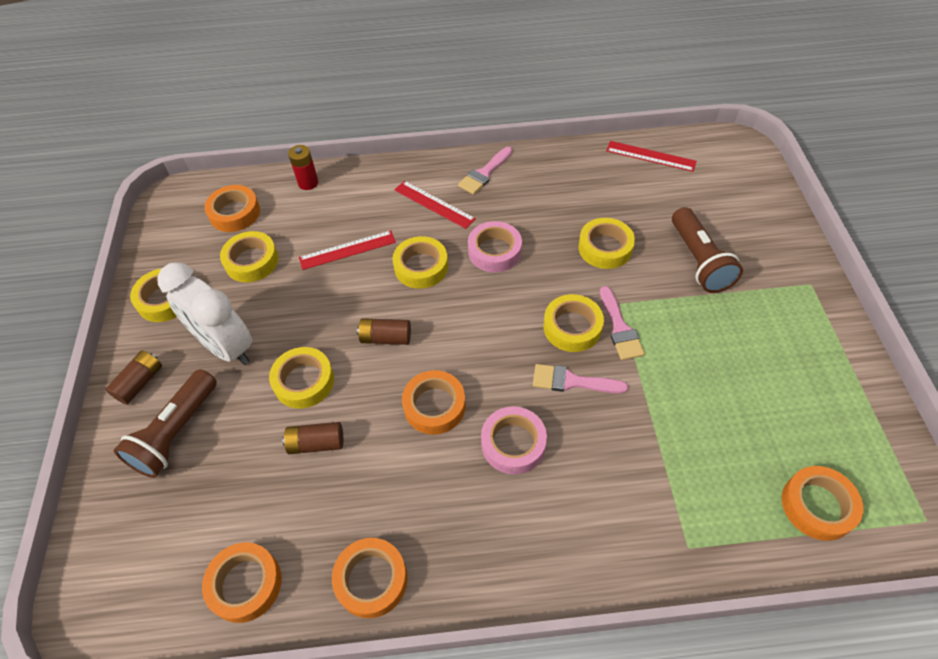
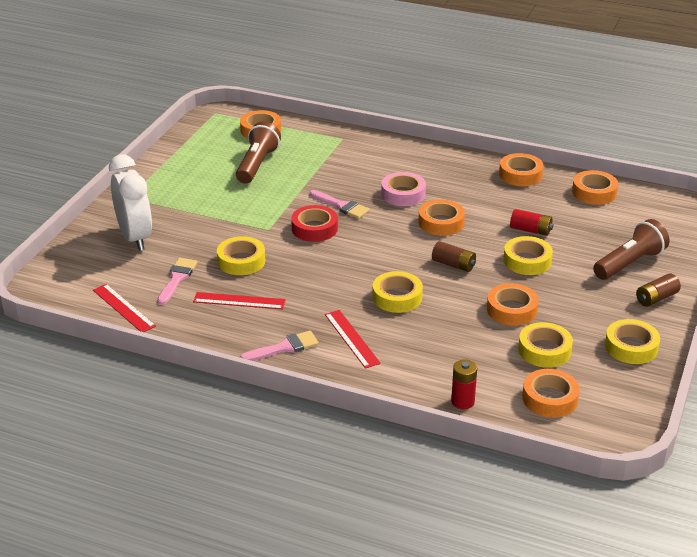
camera: 155 degrees left, 20 degrees down
(226, 346) = (582, 298): white clock -> white clock (135, 237)
(298, 298) = (512, 310): none -> orange tape
(316, 443) = (530, 230): brown battery -> red battery
(347, 250) = (453, 330): red ruler -> red ruler (239, 301)
(494, 251) = (329, 287): pink tape -> none
(572, 327) = (314, 228): yellow tape -> red tape
(620, 328) = (283, 218): pink brush -> pink brush (177, 279)
(698, 261) = (184, 232): brown flashlight -> brown flashlight (257, 164)

